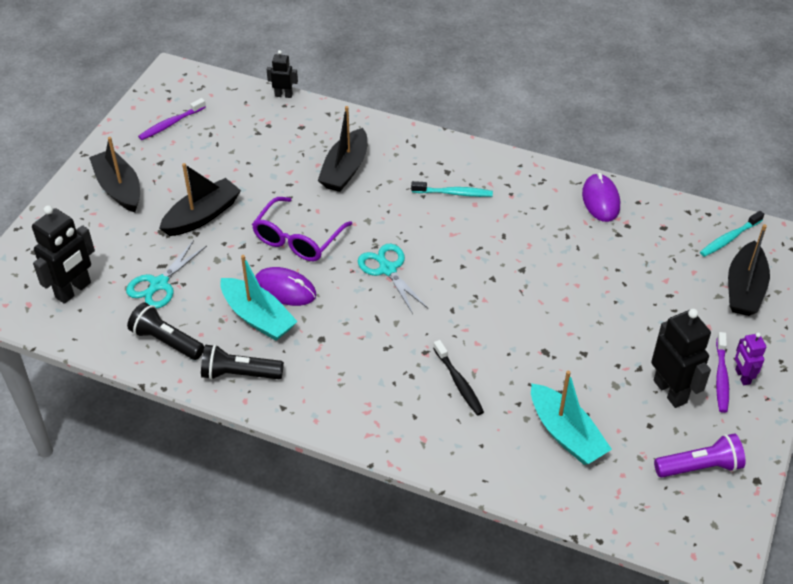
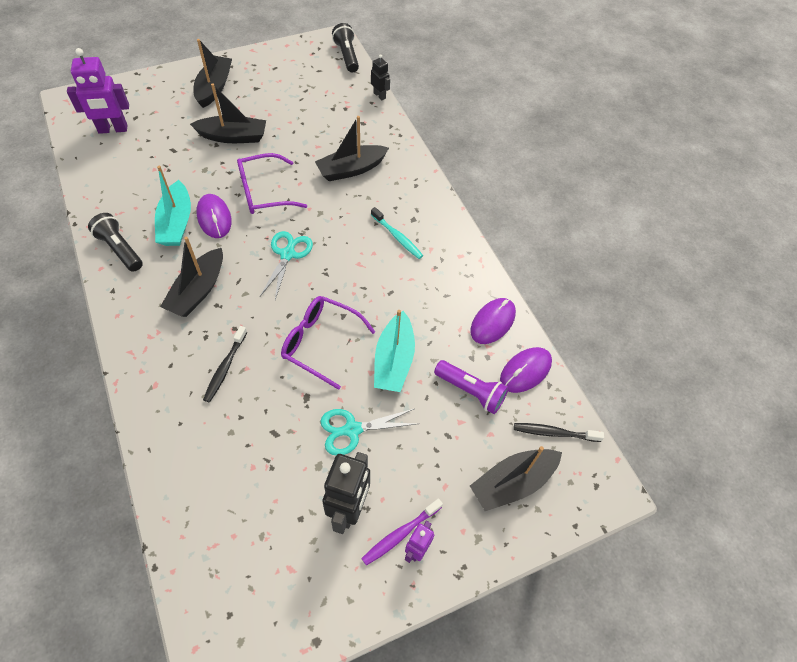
camera: 40 degrees right, 10 degrees up
(74, 290) = (113, 129): black robot -> purple robot
(159, 284) = (156, 160): turquoise scissors -> turquoise scissors (352, 430)
(166, 341) = (113, 197): black flashlight -> black flashlight (347, 56)
(171, 124) = (292, 69): purple toothbrush -> none
(355, 350) = (198, 290): none -> black boat
(503, 309) = (321, 343): none -> purple glasses
(566, 433) = (239, 468): turquoise boat -> turquoise boat (394, 360)
(663, 215) = (525, 371): none -> purple mouse
(699, 467) = (291, 586): purple flashlight -> purple flashlight (471, 391)
(729, 238) = (554, 433): turquoise toothbrush -> black toothbrush

